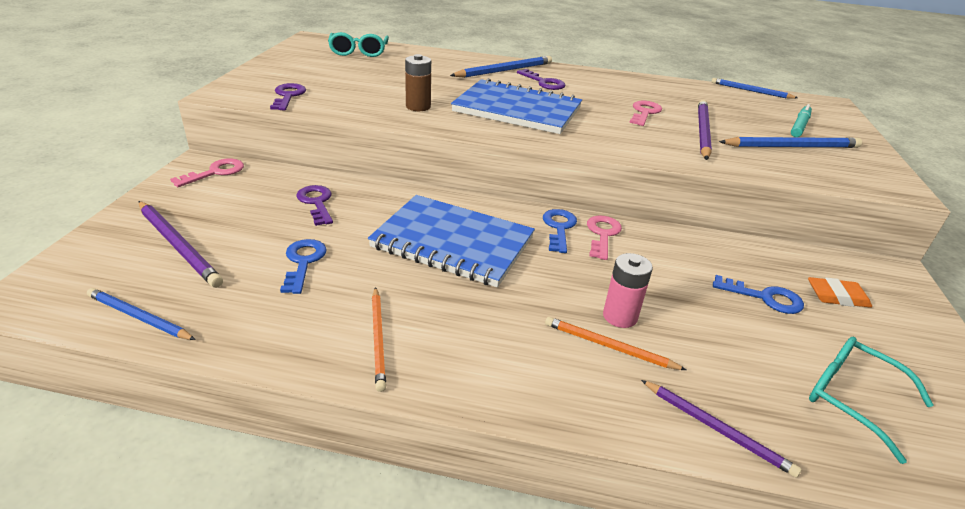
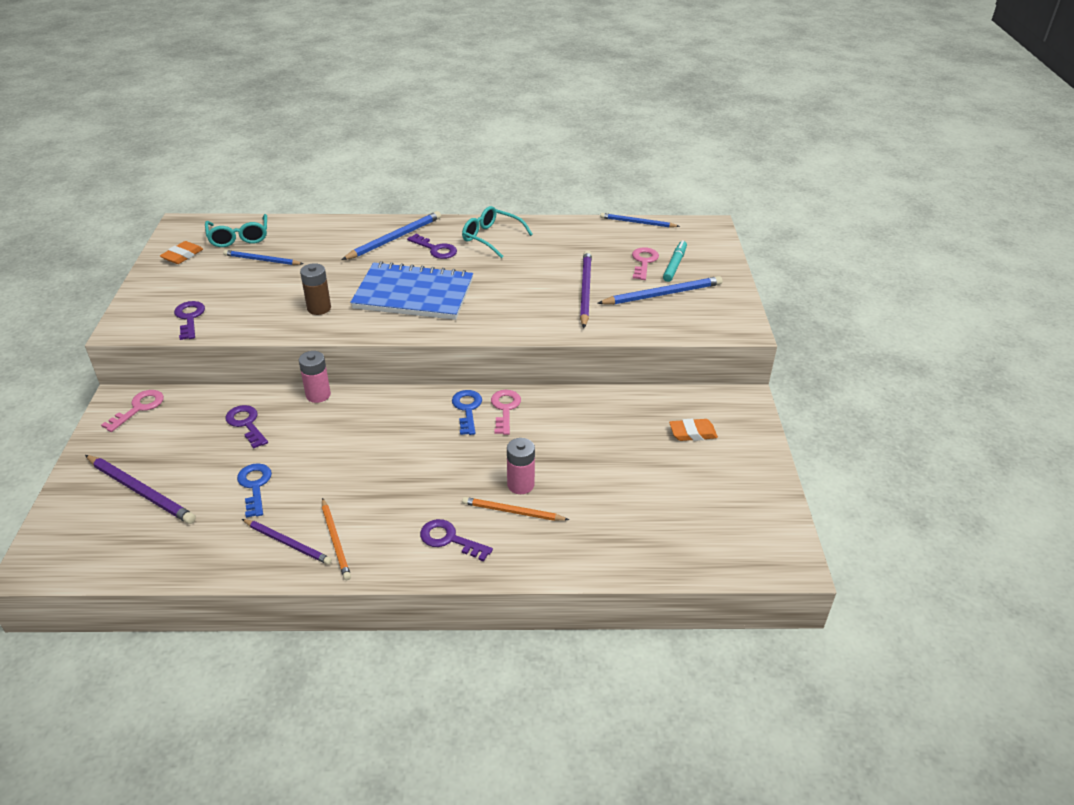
camera: 10 degrees left, 5 degrees up
(139, 317) = (141, 560): blue pencil -> blue pencil (262, 260)
(302, 56) = (182, 256): none -> orange eraser
(399, 190) = (318, 395): none -> pink battery
(452, 243) = (377, 442): blue notebook -> none
(523, 365) = (449, 539): none -> purple key
(644, 112) = (533, 274): pink key -> pink key (644, 262)
(716, 428) = (588, 558): purple pencil -> purple pencil (287, 543)
(765, 297) = (635, 445): blue key -> none
(853, 399) = (687, 517): turquoise glasses -> turquoise glasses (492, 238)

